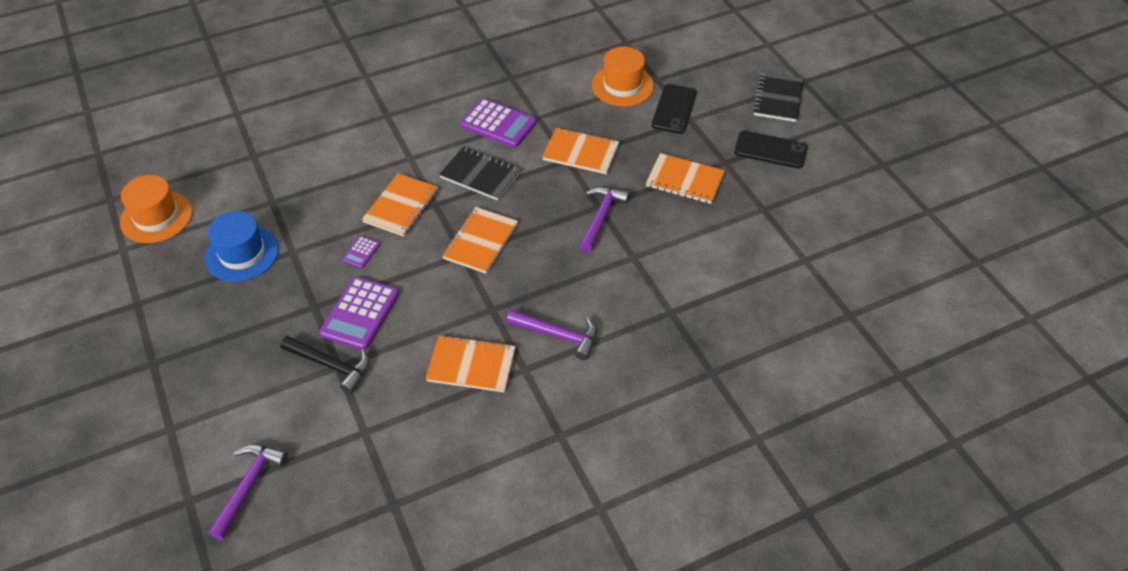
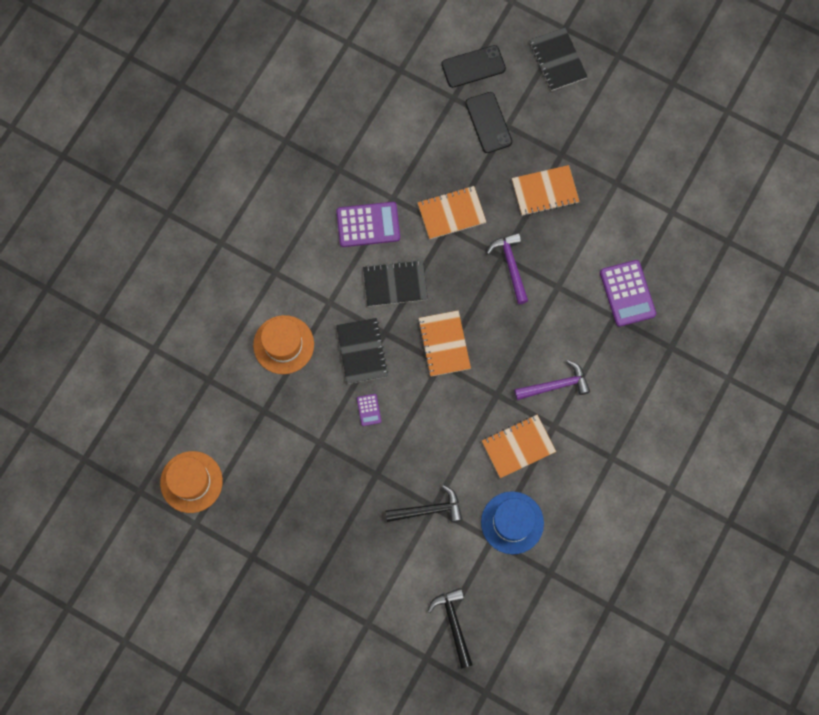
camera: 35 degrees left, 25 degrees up
(242, 254) = (285, 468): blue hat -> blue hat (512, 522)
(249, 486) = (453, 623): purple hammer -> black hammer
(360, 313) = (412, 458): purple calculator -> purple calculator (627, 293)
(401, 206) = (362, 351): orange notebook -> black notebook
(622, 85) = (432, 122): orange hat -> orange hat (283, 344)
(770, 150) = (585, 120): black phone -> black phone (473, 66)

